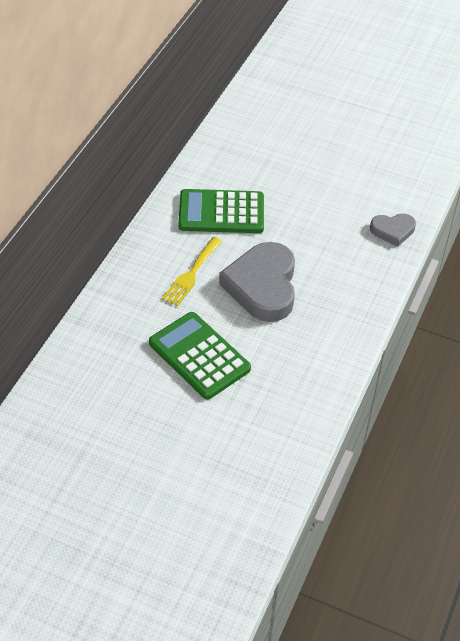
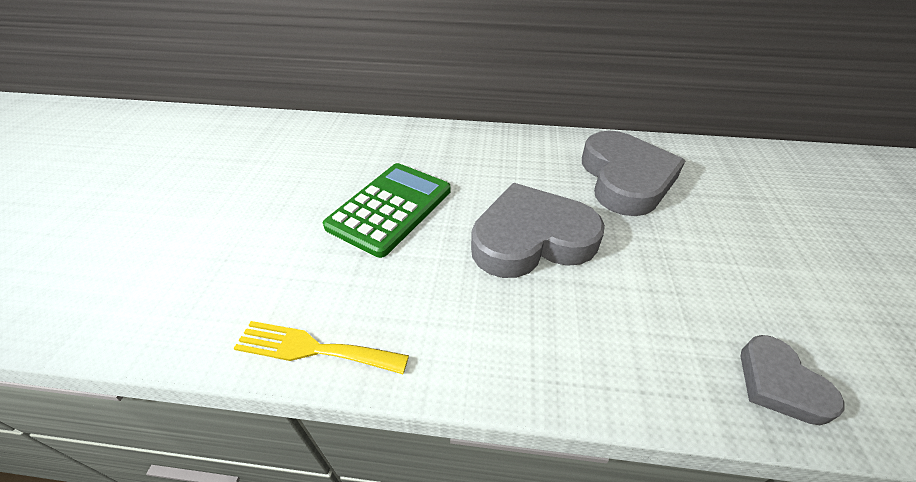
camera: 75 degrees right, 5 degrees down
(191, 274) = (512, 177): yellow fork -> yellow fork (313, 349)
(221, 212) = (625, 179): green calculator -> grey heart

